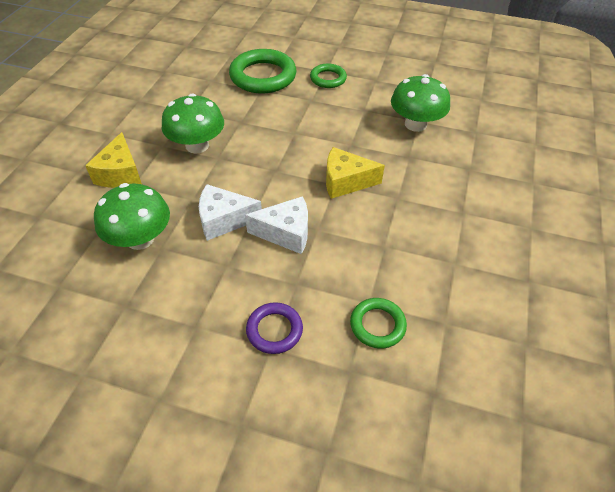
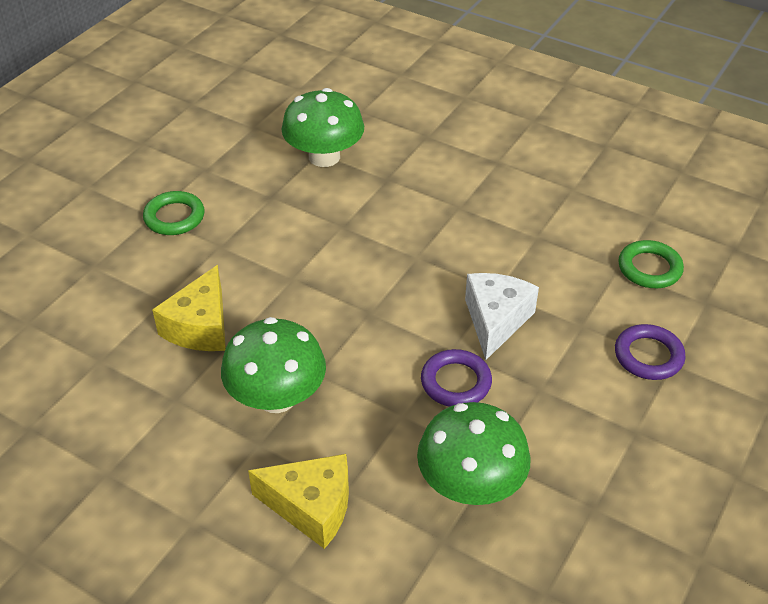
camera: 75 degrees left, 5 degrees down
(224, 220) = (456, 382): white cheese -> purple ring
(263, 76) = (125, 291): green ring -> none
(345, 182) = (416, 246): yellow cheese -> yellow cheese (200, 327)

